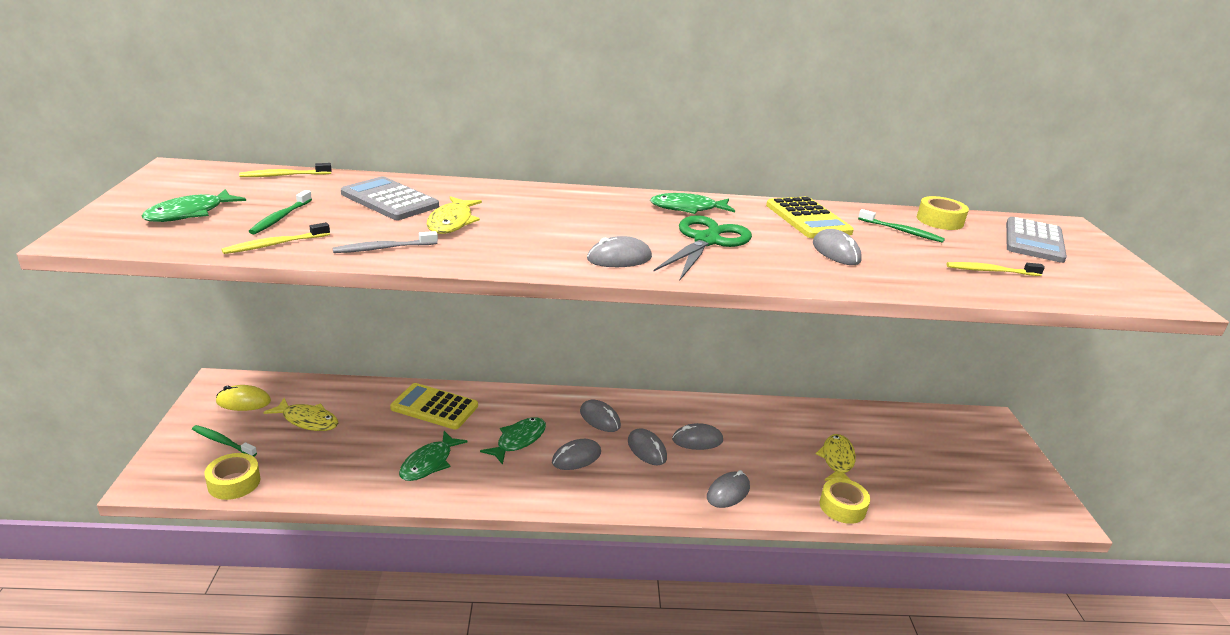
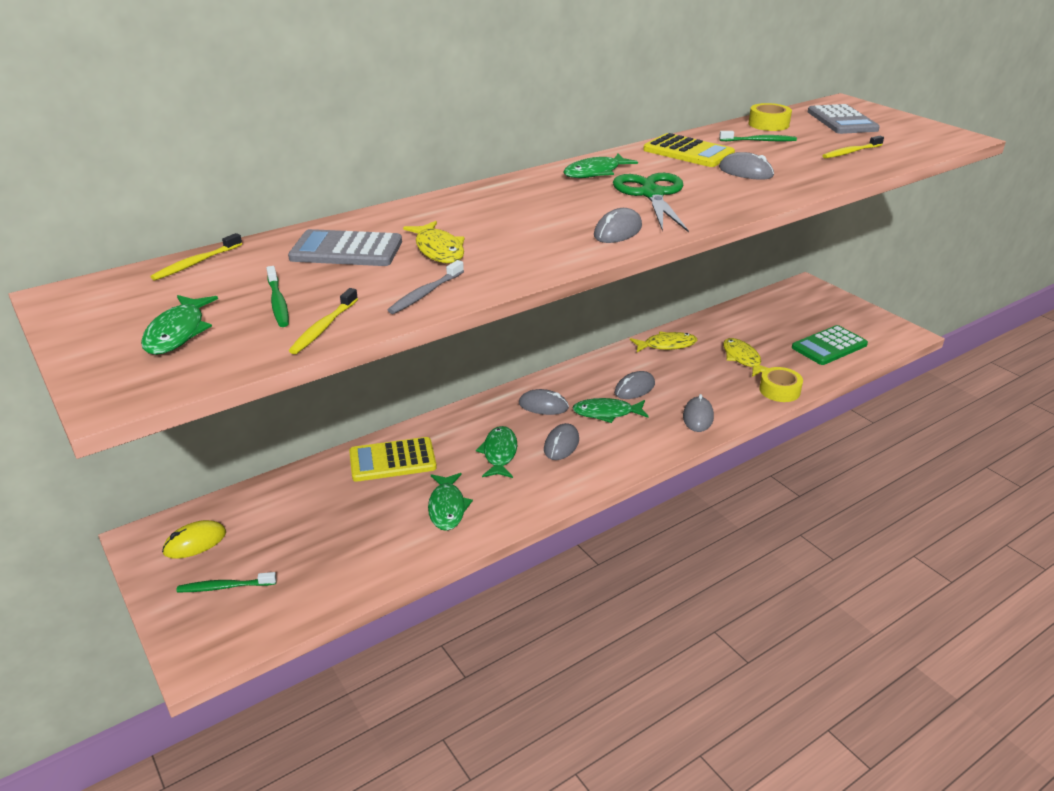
camera: 30 degrees left, 5 degrees up
(234, 482) = (287, 614): yellow tape -> none
(307, 420) = (286, 527): yellow fish -> yellow fish (667, 345)
(647, 449) = (606, 413): grey mouse -> green fish
(950, 489) = (829, 346): none -> green calculator

